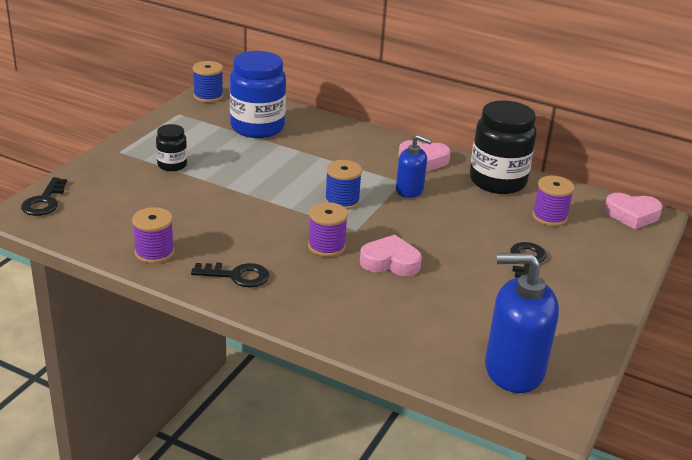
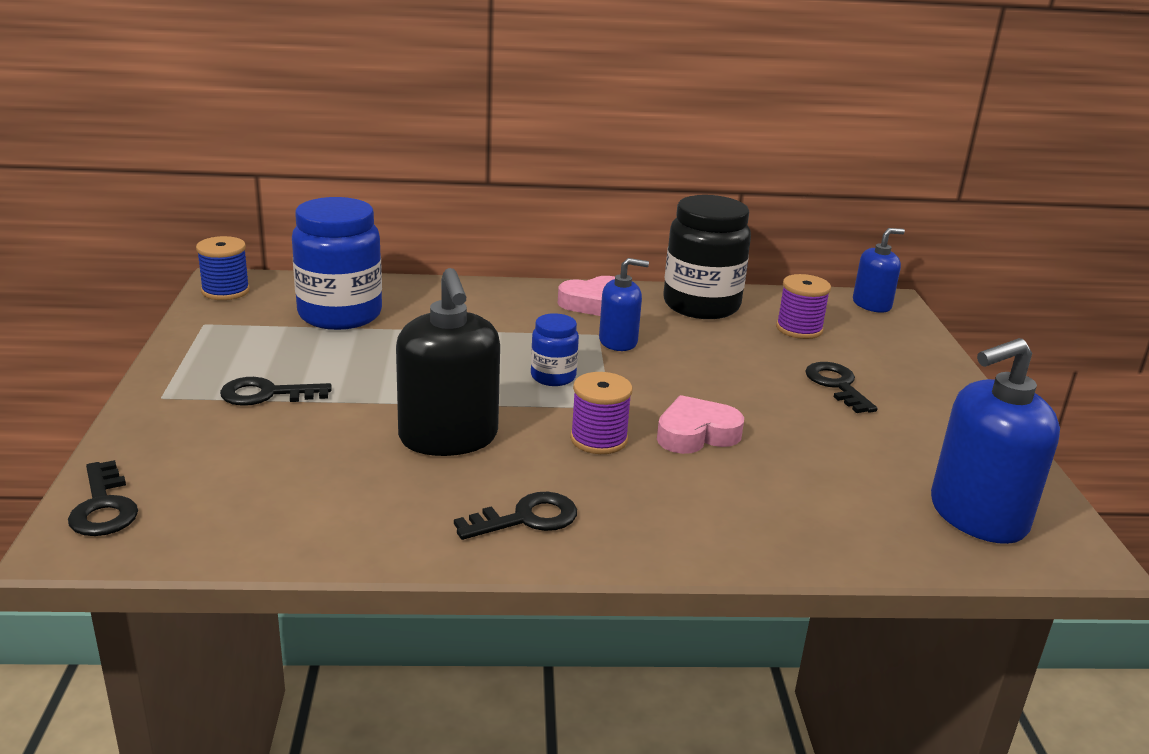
camera: 30 degrees left, 5 degrees down
(154, 252) = (370, 526): purple spool -> none
(172, 165) = (266, 394): black jar -> black key
(242, 218) = (448, 437): none -> black soap dispenser
(342, 201) = (553, 377): blue spool -> blue jar
(632, 215) = (871, 305): pink heart -> blue soap dispenser

